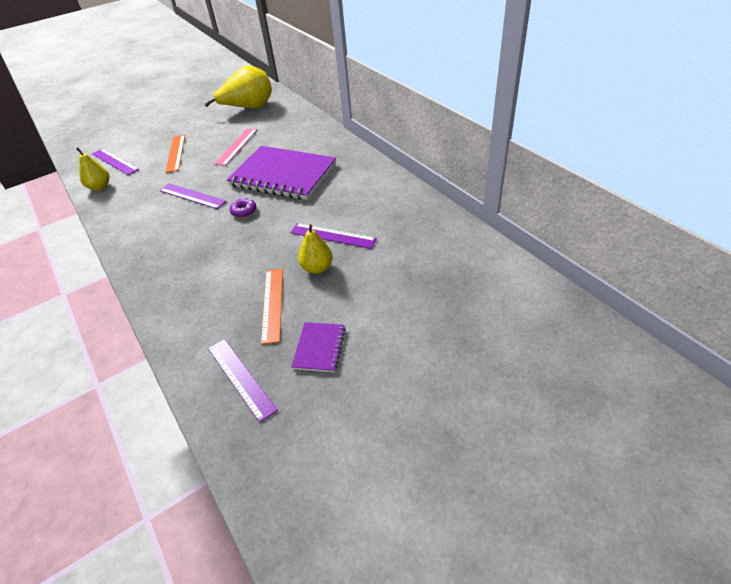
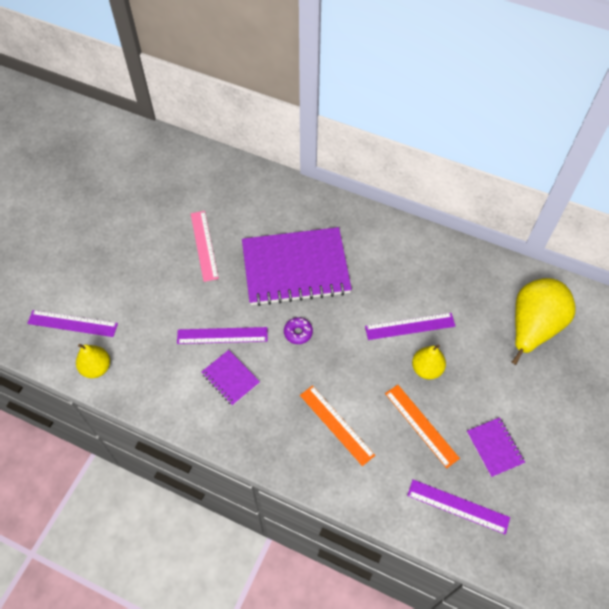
camera: 35 degrees left, 15 degrees up
(169, 221) = (230, 378): none -> purple notebook
(176, 153) = (139, 282): orange ruler -> orange ruler (336, 424)
(249, 108) = (161, 178): yellow pear -> yellow pear (532, 327)

